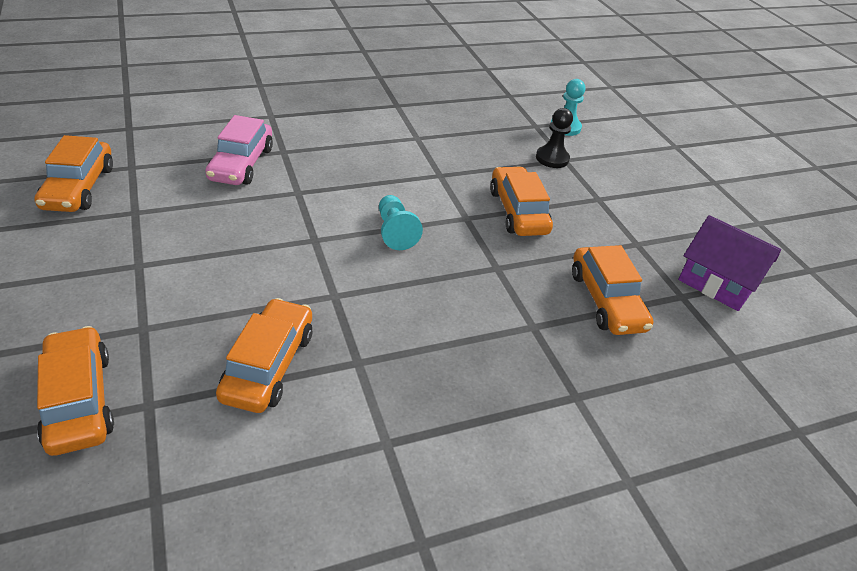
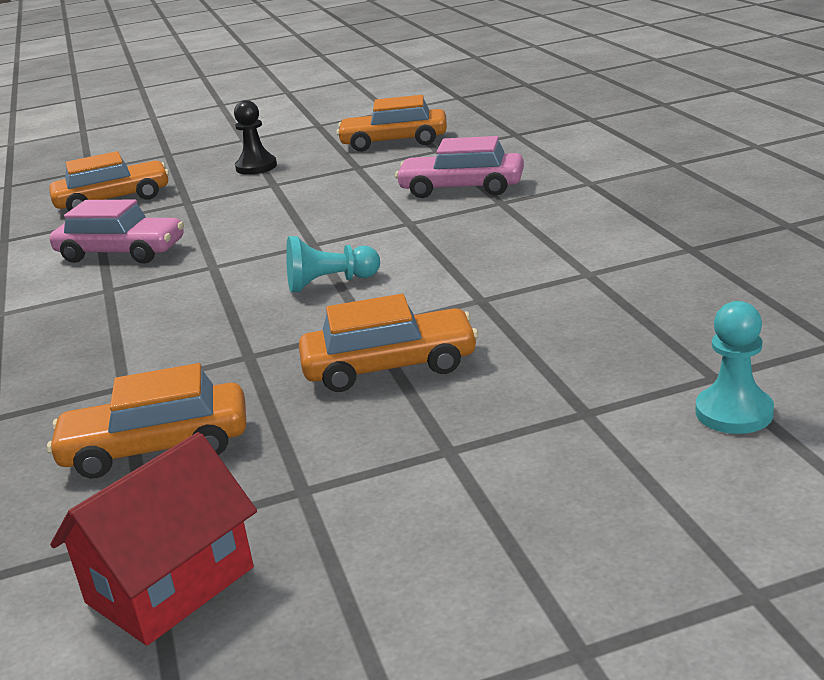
camera: 100 degrees right, 15 degrees down
(269, 365) = (121, 253): orange car -> pink car
(552, 158) = (582, 397): black pawn -> black pawn (256, 167)
(716, 283) = (170, 585): purple house -> red house

